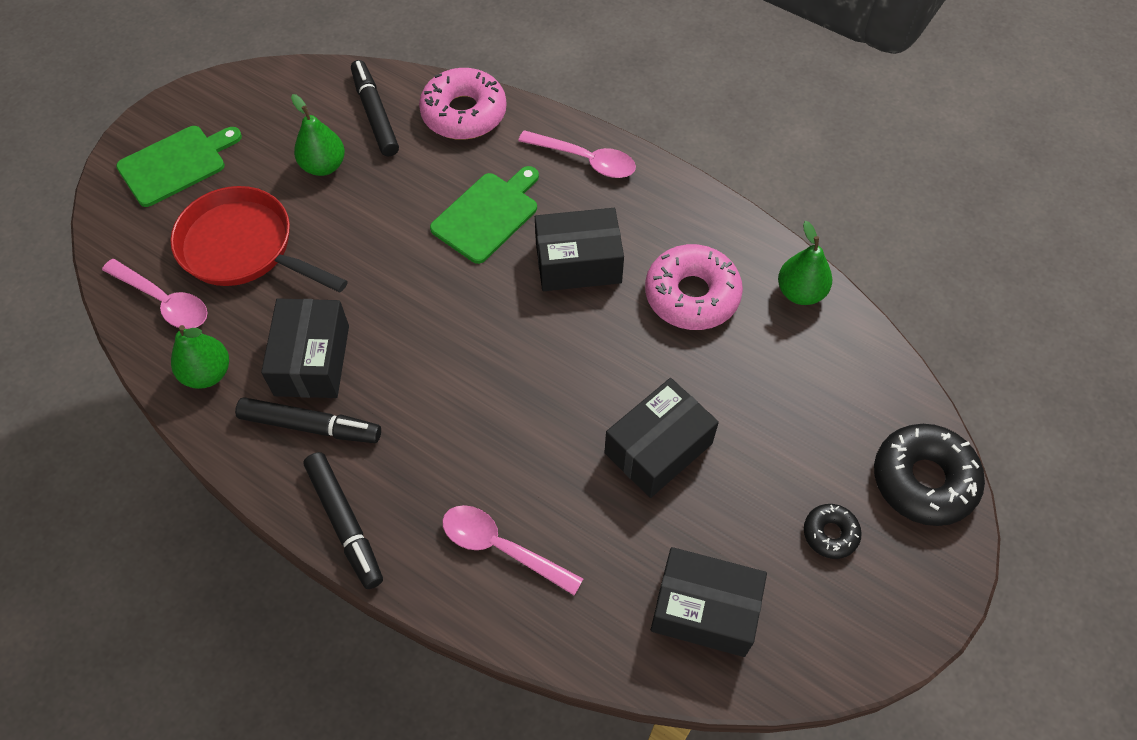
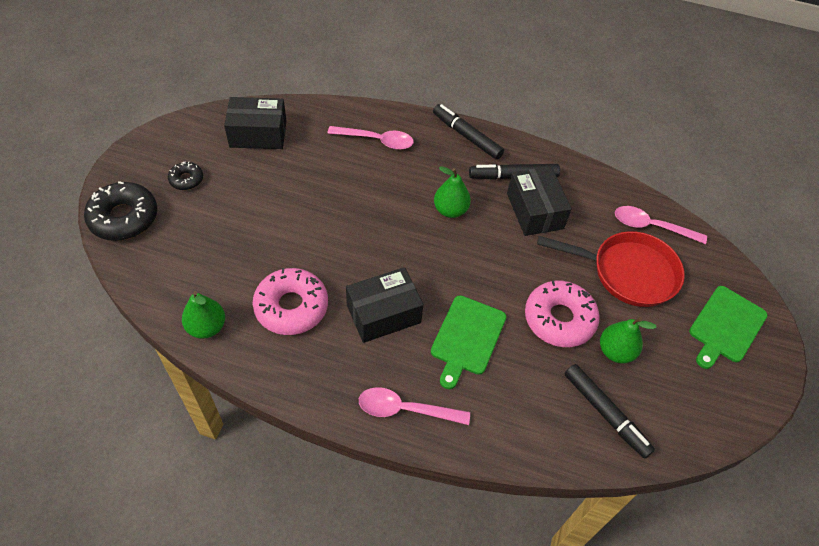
camera: 160 degrees right, 5 degrees down
(207, 373) = (592, 191): green pear -> green pear (450, 210)
(464, 113) = (530, 434): pink donut -> pink donut (559, 319)
(658, 448) = (298, 204): black box -> none

